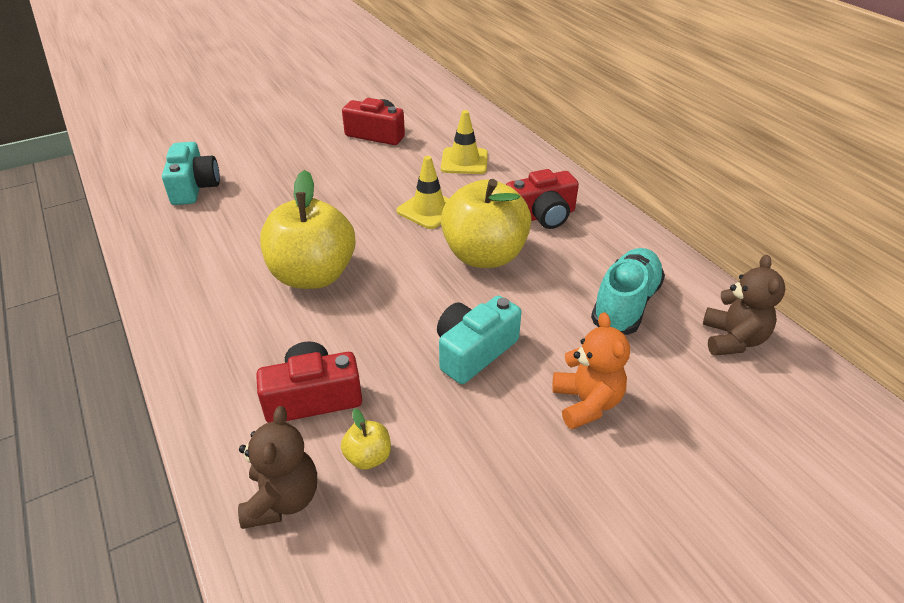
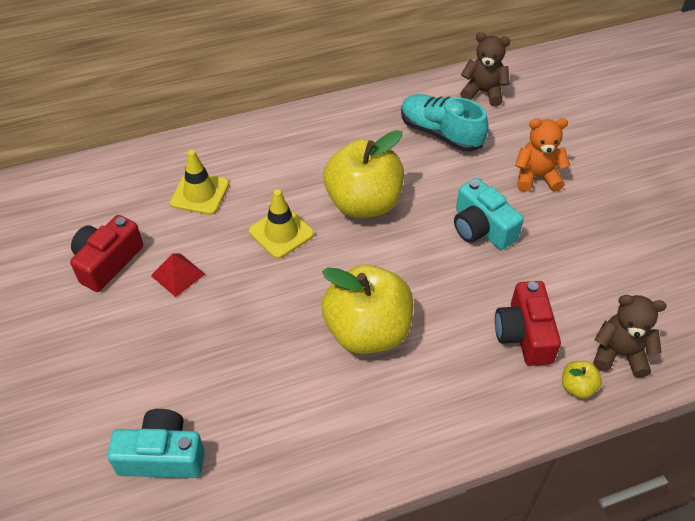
camera: 80 degrees left, 10 degrees up
(368, 457) = (582, 302): yellow apple -> yellow apple (577, 387)
(369, 166) = (178, 274): none -> red pyramid
(541, 216) = (314, 155): red camera -> none

